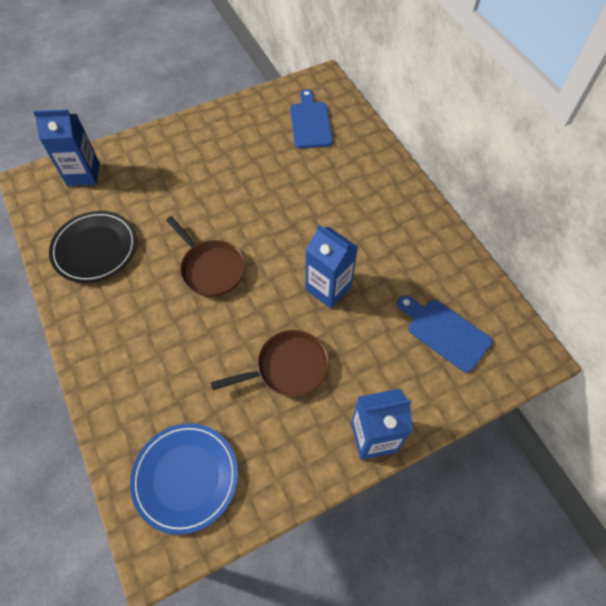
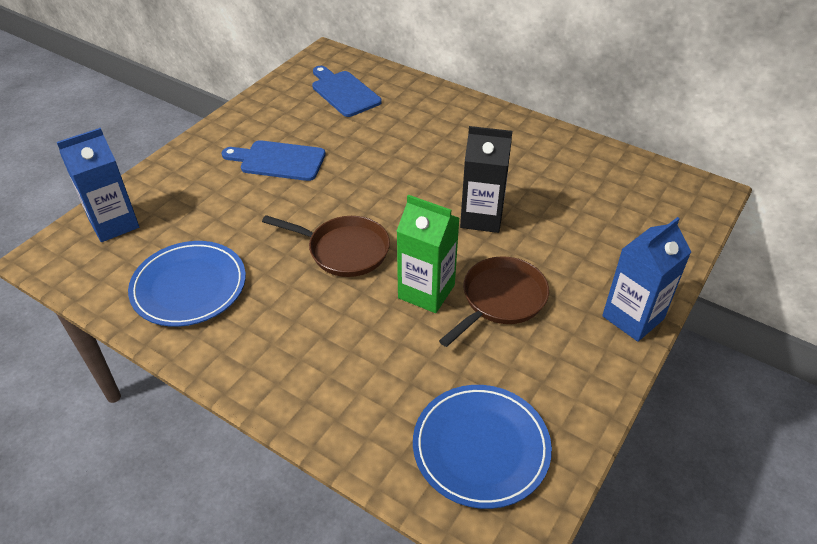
camera: 30 degrees left, 15 degrees down
(95, 249) = (189, 287): black plate -> blue plate
(241, 333) = (426, 291): none -> green carton
(328, 288) = (481, 217): blue carton -> black carton
(445, 332) = (619, 207): blue cutting board -> blue cutting board (278, 161)

